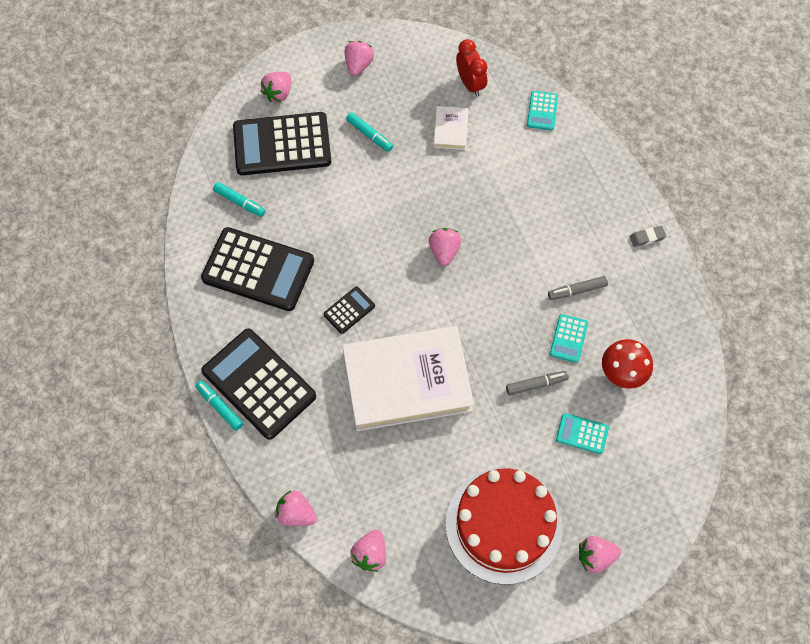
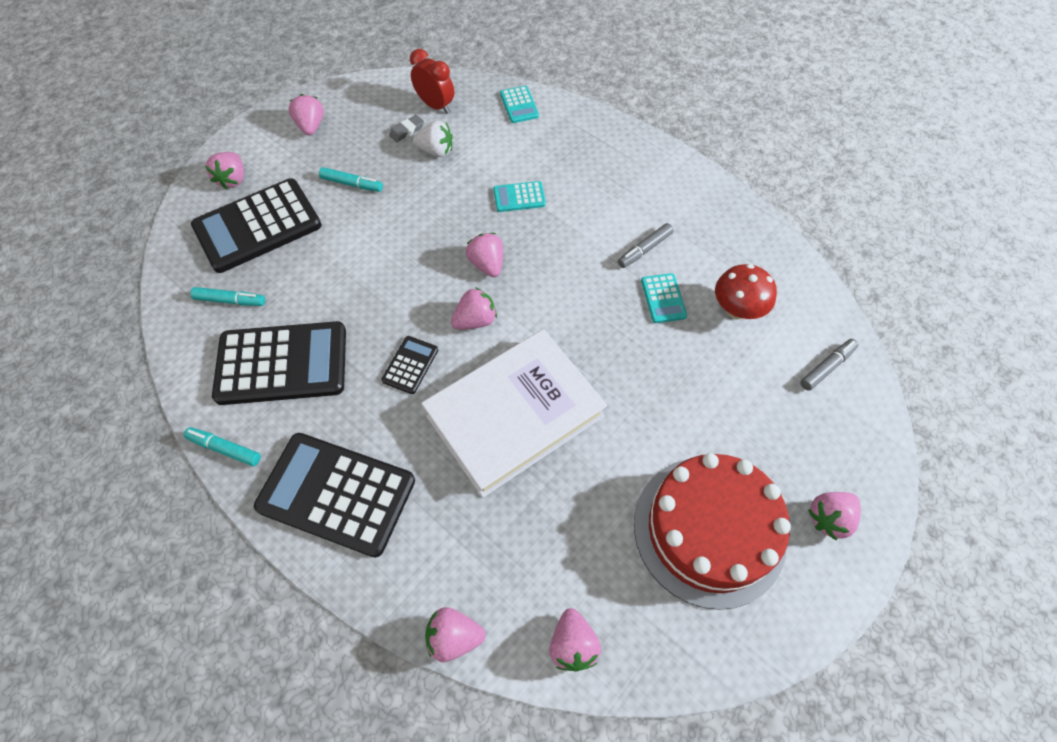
camera: 25 degrees left, 5 degrees down
(219, 407) = (297, 544): turquoise marker -> turquoise marker (225, 449)
(413, 295) = (475, 320): none -> pink strawberry
(450, 130) = (436, 151): white book -> white strawberry
(536, 384) = (657, 358): grey marker -> grey marker (827, 367)
(582, 434) = (733, 389): turquoise calculator -> turquoise calculator (519, 197)
(647, 237) = (683, 177): grey eraser -> grey eraser (407, 131)

